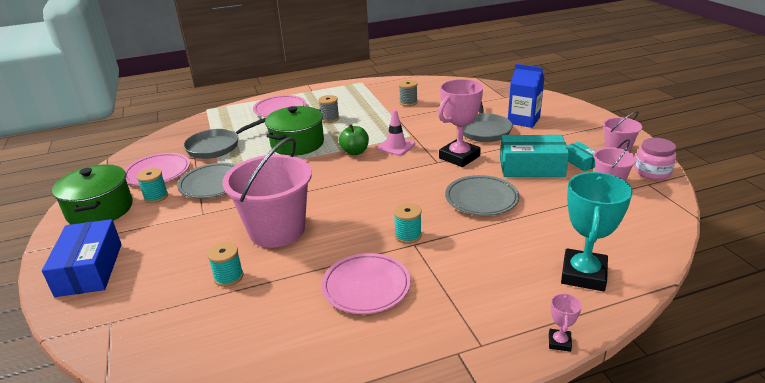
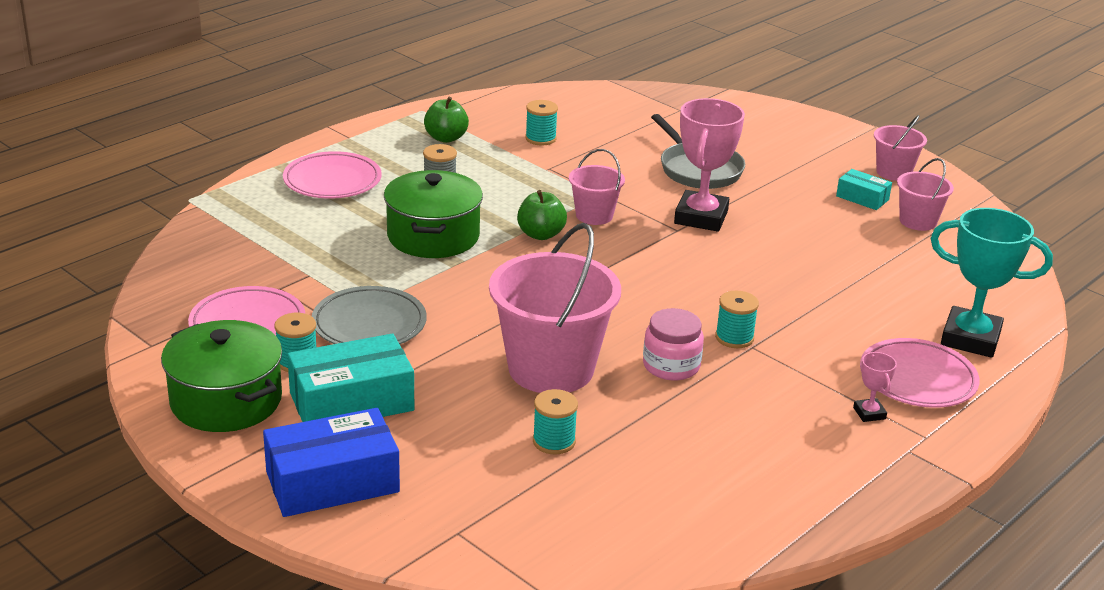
camera: 30 degrees left, 0 degrees up
(89, 269) = (332, 482): blue box -> blue box turned 75 degrees counterclockwise
(217, 146) = (298, 264): grey pan -> none
(358, 96) = (446, 138): none -> green apple
(366, 287) = (743, 409): pink plate -> pink plate (917, 379)
(396, 146) = (594, 215): pink traffic cone -> pink bucket
(408, 102) = (540, 138): grey spool -> turquoise spool
(481, 199) = (782, 271): grey plate -> none
(523, 120) = (740, 146): blue carton -> none
(531, 167) = (808, 216): turquoise box -> turquoise box (351, 402)
(559, 342) = (999, 414): pink trophy -> pink trophy (869, 413)
(583, 274) = (970, 338): turquoise trophy -> turquoise trophy turned 60 degrees counterclockwise
(652, 172) = (955, 197): pink jar -> pink jar (671, 366)

